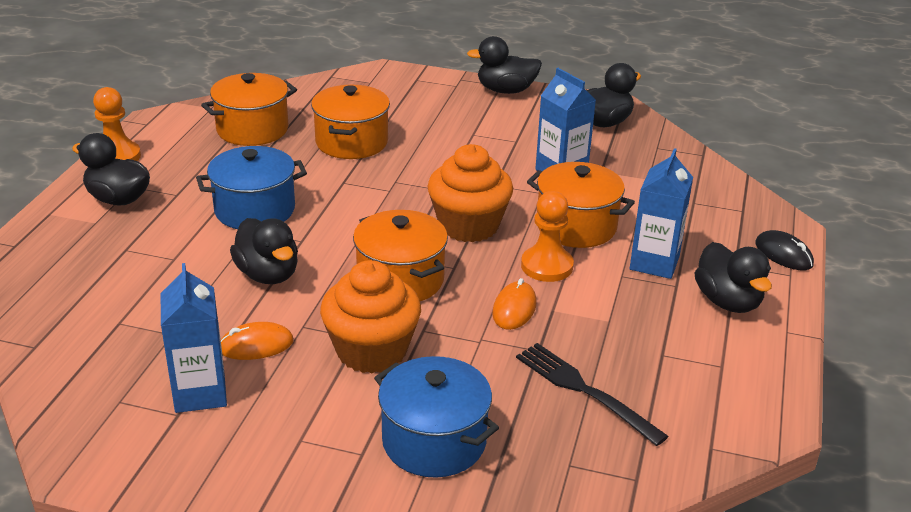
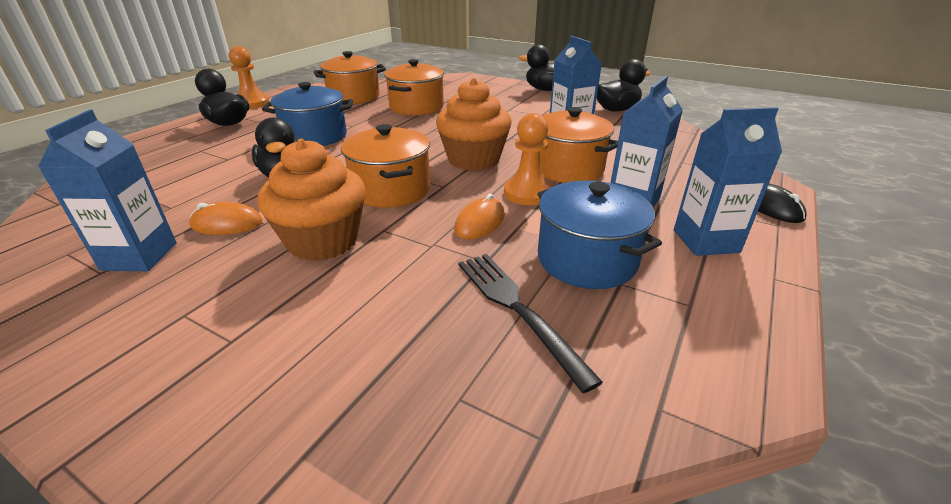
camera: 15 degrees right, 0 degrees up
(434, 441) = (317, 340): blue pot -> blue pot (587, 259)
(728, 301) = (705, 241): black duck -> blue carton

